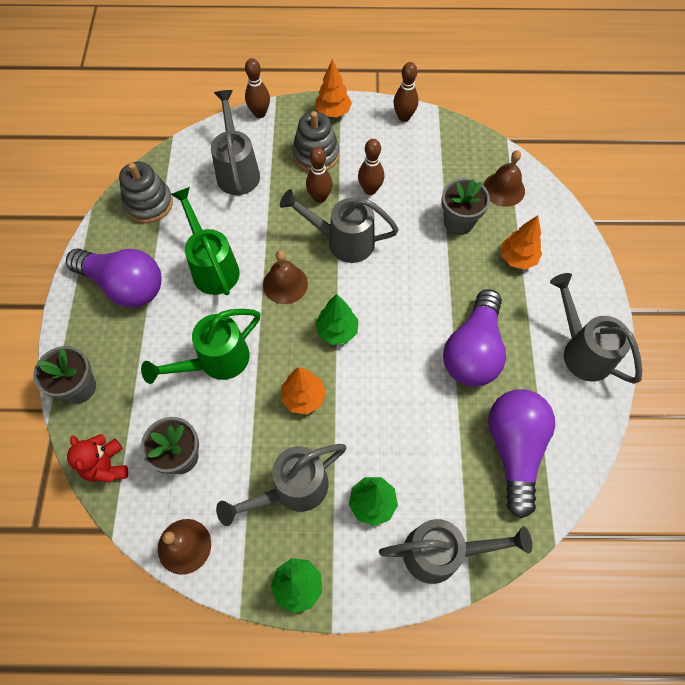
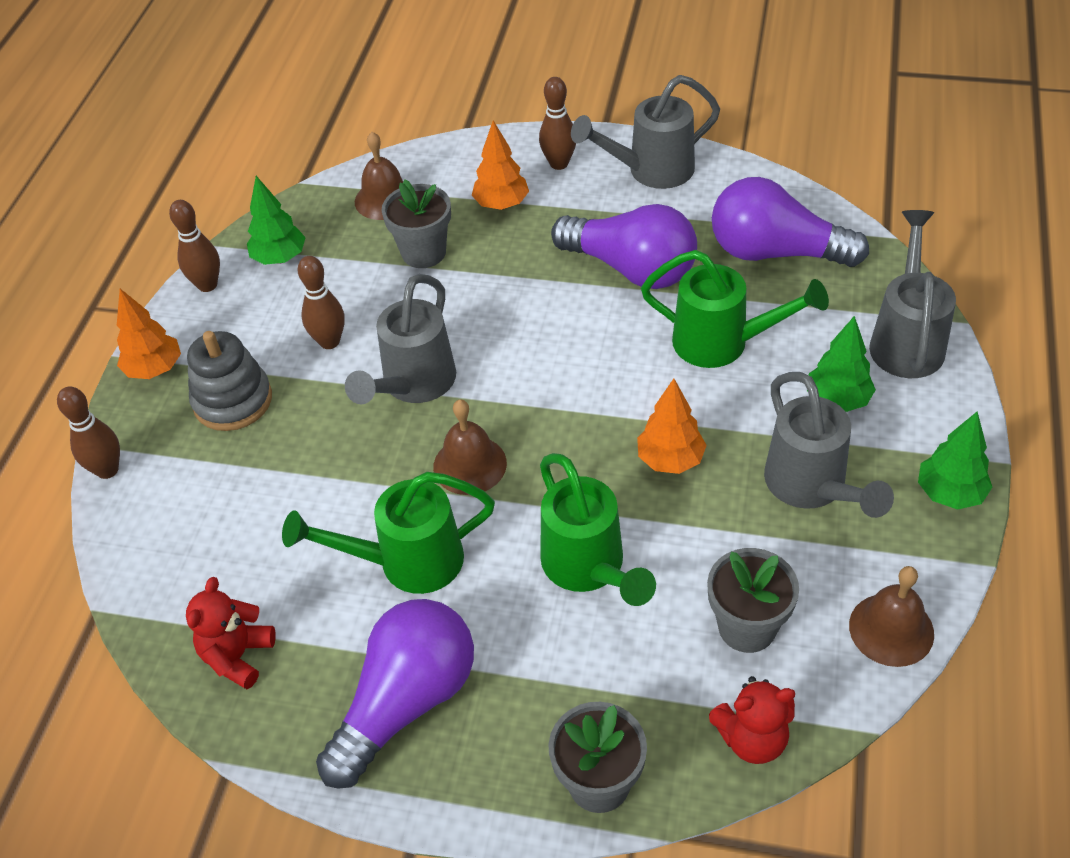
camera: 75 degrees left, 15 degrees down
(149, 203) = (237, 656): grey stacking toy -> red teddy bear
(237, 170) = (218, 512): grey watering can -> none
(319, 197) = (320, 405): brown bowling pin -> brown bowling pin (559, 164)
(337, 331) = (568, 409): green tree -> green tree (280, 258)
(412, 420) = (723, 343): none -> green watering can

